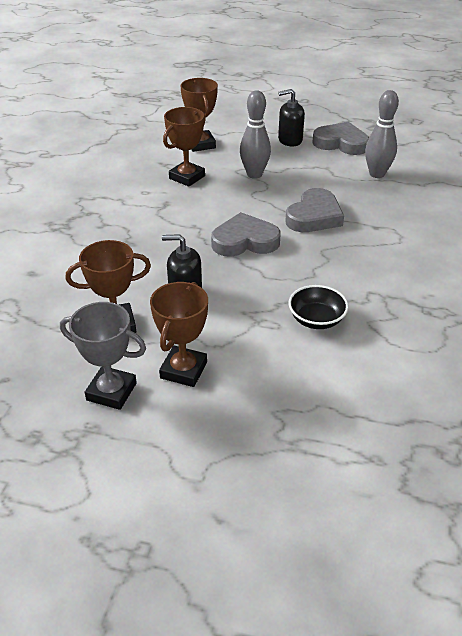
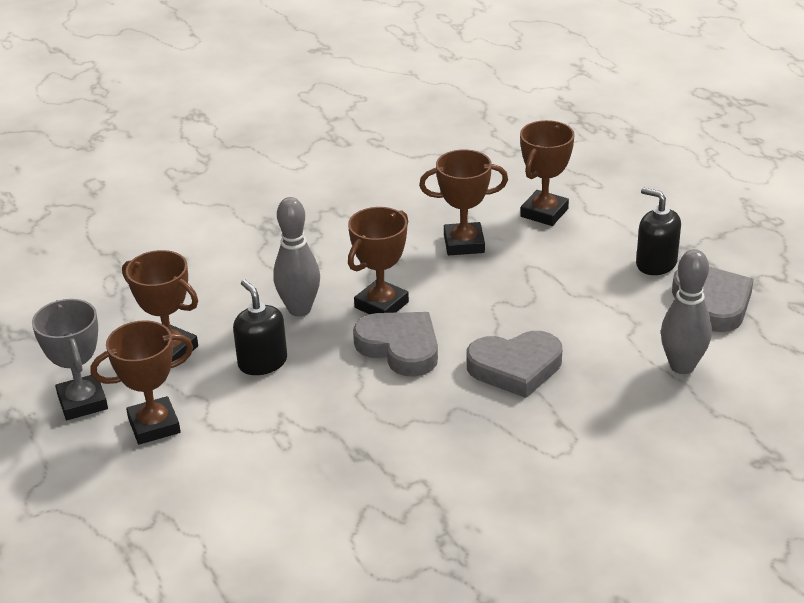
camera: 50 degrees right, 5 degrees down
(197, 227) = (381, 305): none -> brown trophy
(254, 174) = (538, 282): grey bowling pin -> grey bowling pin (299, 309)
(316, 319) = (327, 467): black bowl -> none

